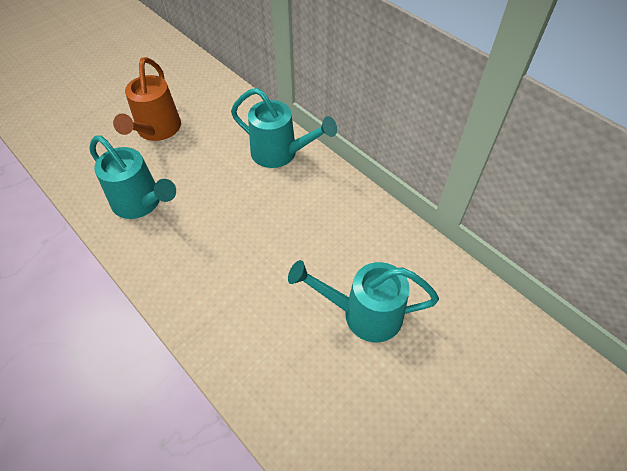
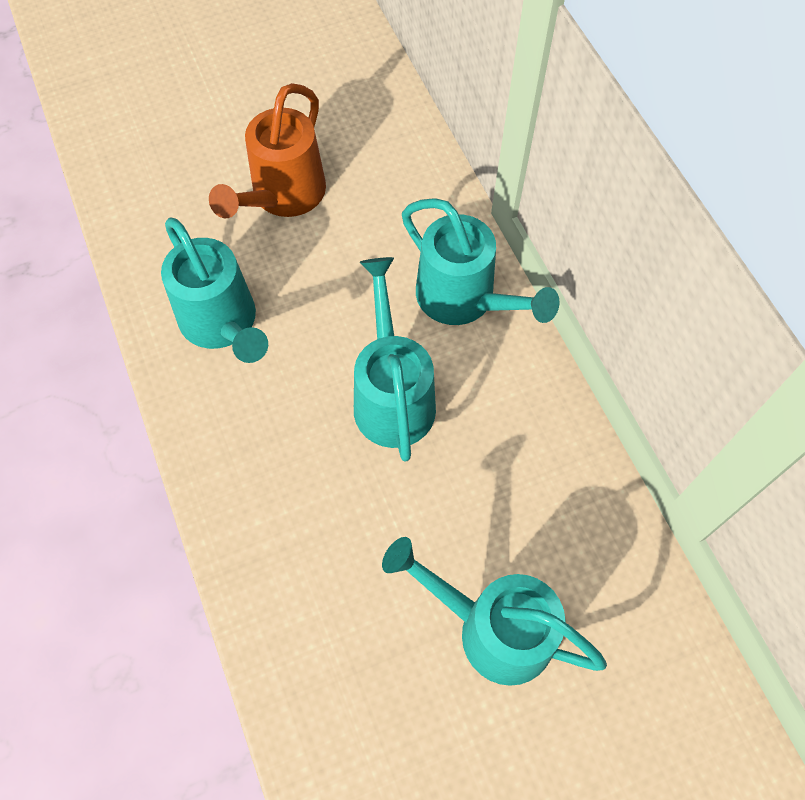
camera: 20 degrees right, 10 degrees up
(257, 211) = (392, 395): none -> turquoise watering can

